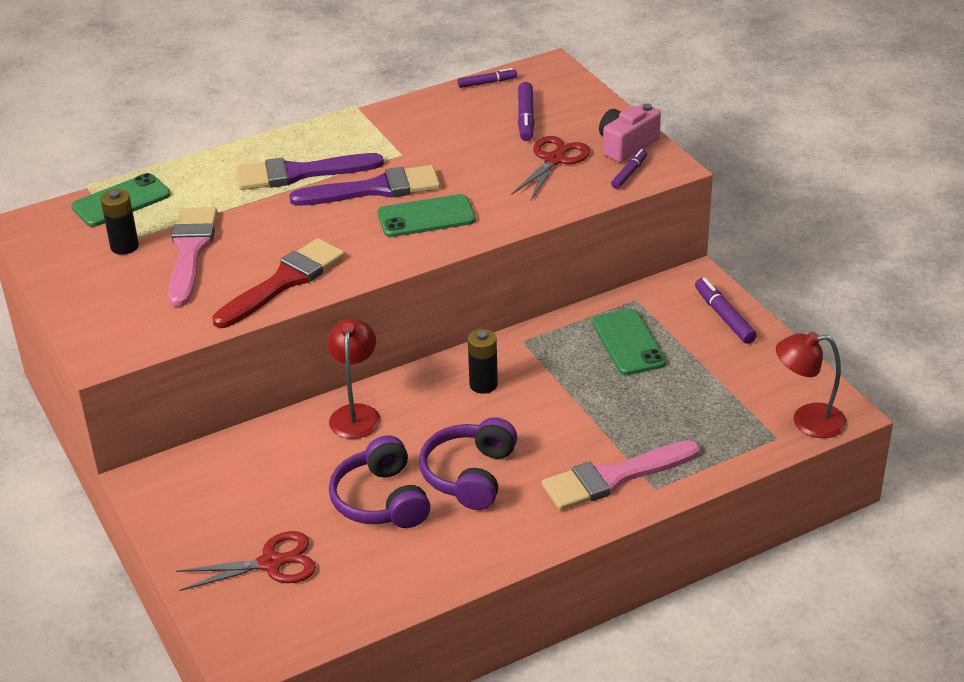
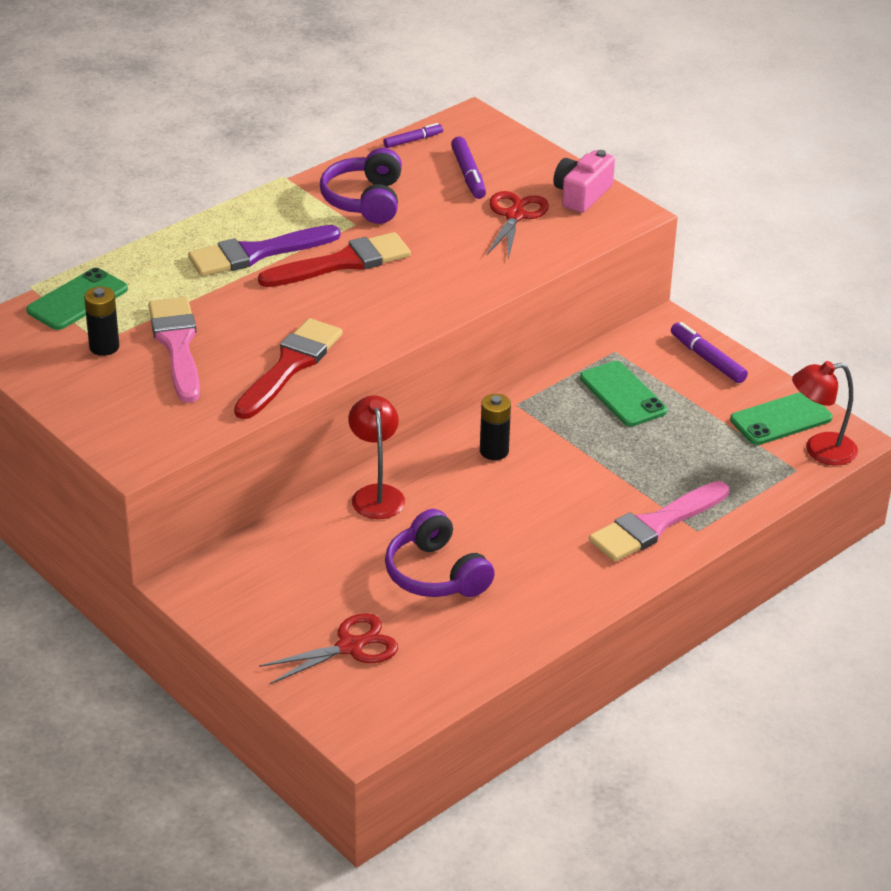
camera: 15 degrees left, 0 degrees up
(375, 189) = (342, 263): purple brush -> red brush
(426, 217) = (408, 286): green phone -> green phone (781, 419)
(470, 475) = (514, 540): purple headphones -> purple headphones (365, 200)
(629, 173) = (595, 223): purple marker -> none

